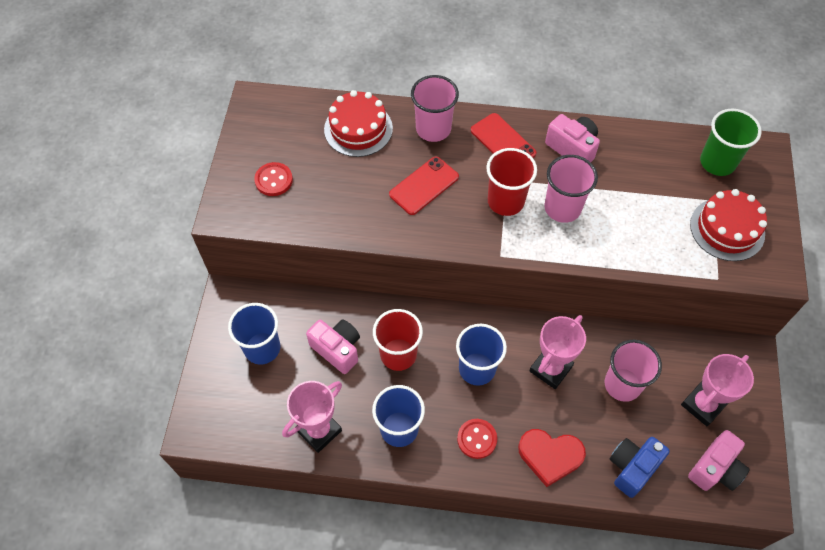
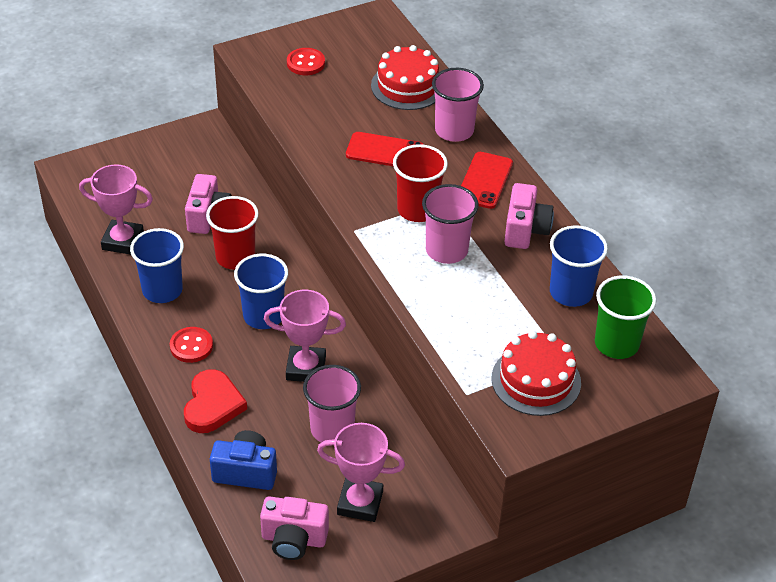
camera: 55 degrees right, 15 degrees down
(262, 348) = (172, 171): blue cup -> blue cup (571, 292)
(550, 456) = (212, 405): red heart -> red heart turned 150 degrees counterclockwise

